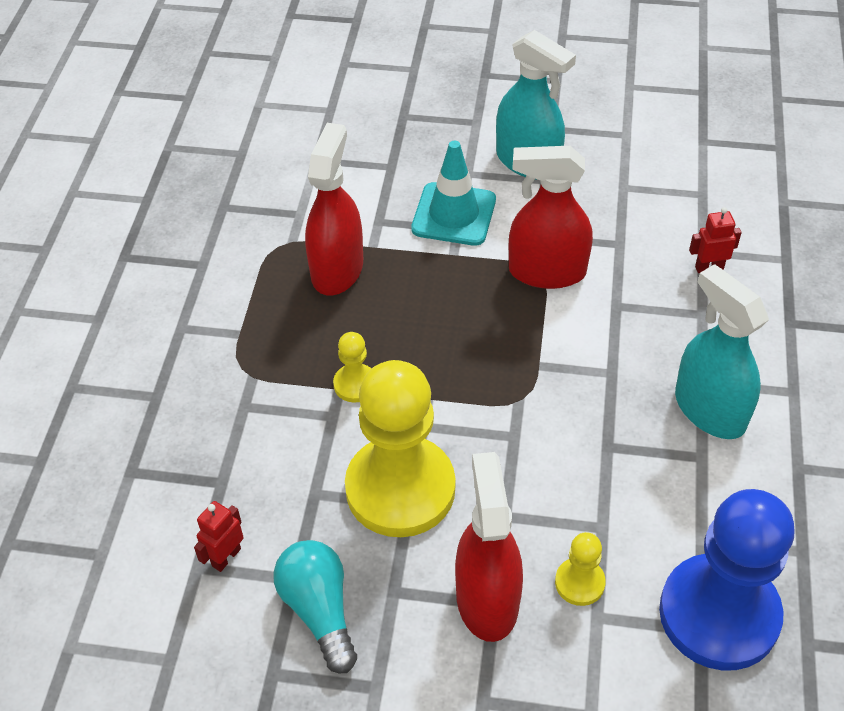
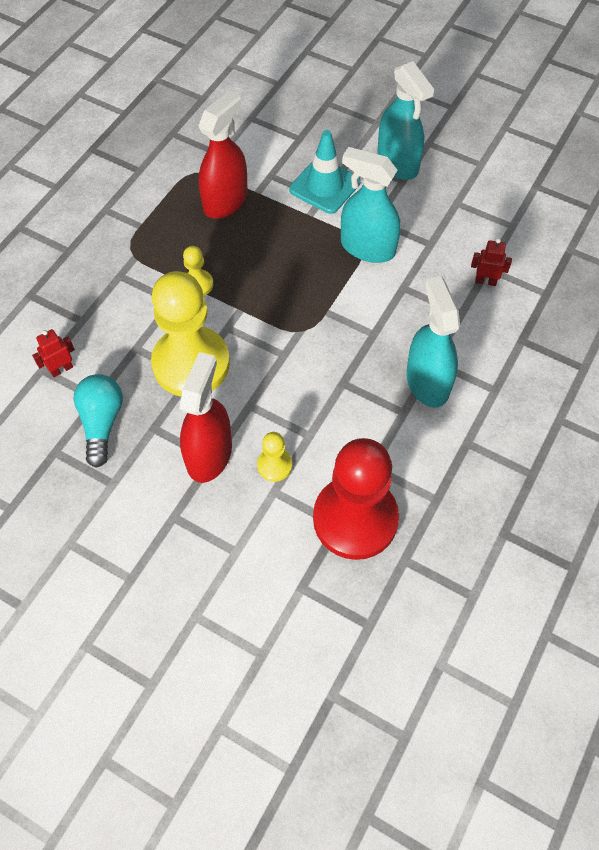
camera: 20 degrees right, 10 degrees up
(547, 272) = (367, 247): red spray bottle -> turquoise spray bottle
(719, 614) = (355, 519): blue pawn -> red pawn

